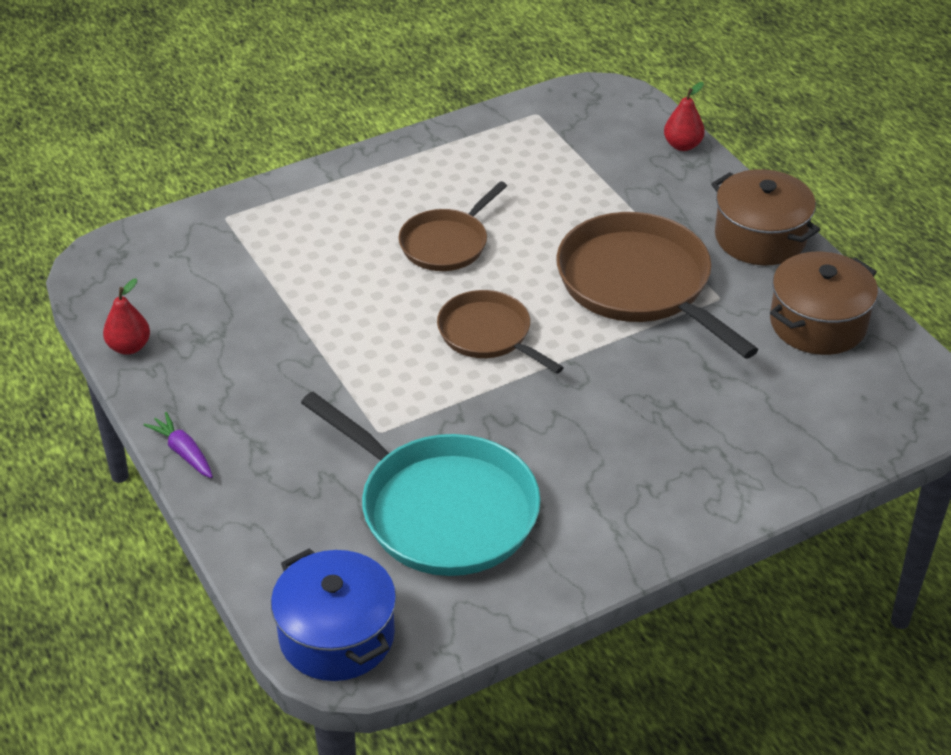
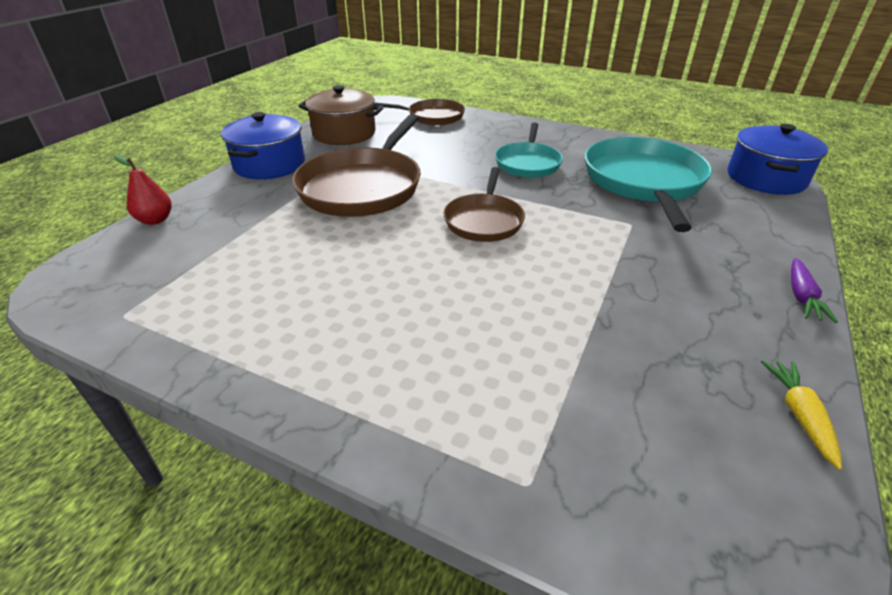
camera: 125 degrees left, 5 degrees down
(129, 347) = (799, 415): red pear -> yellow carrot
(446, 244) = (399, 281): brown pan -> brown pan (433, 117)
(581, 440) = (528, 163): none -> turquoise pan
(760, 237) = (269, 165): brown pot -> blue pot

